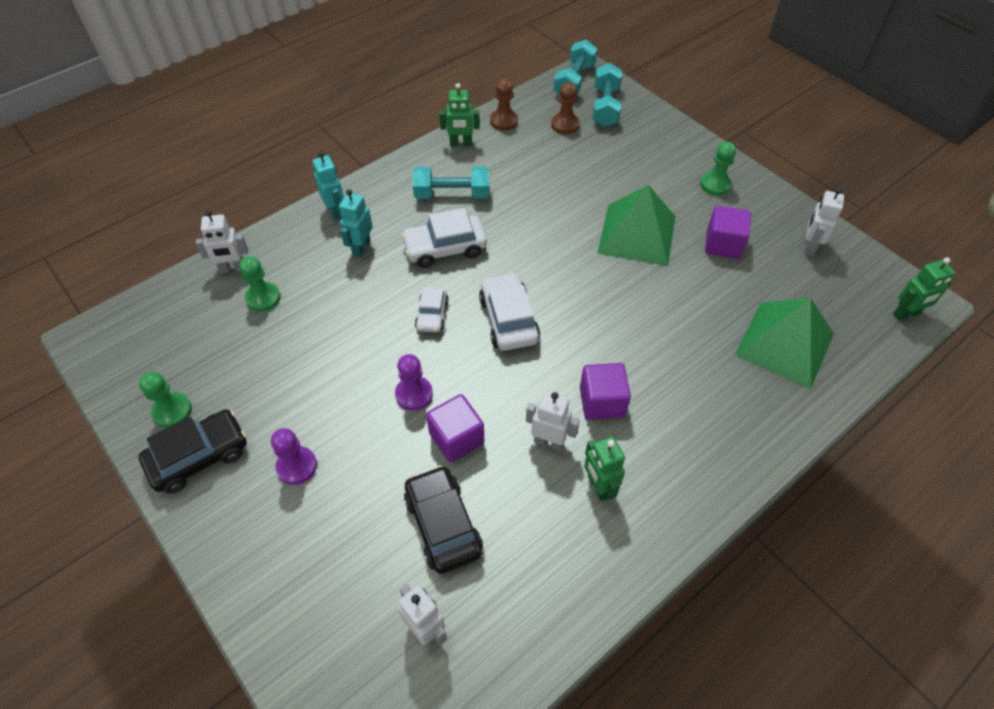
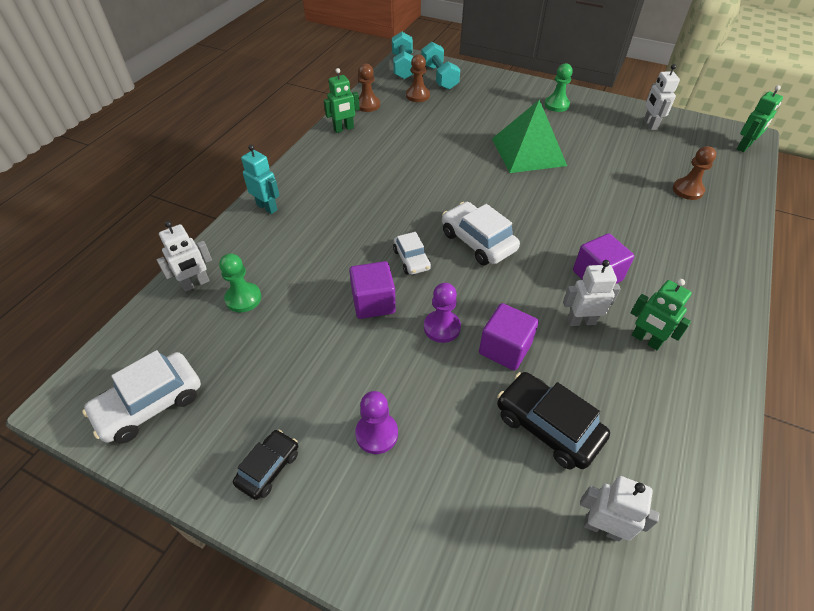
camera: 25 degrees left, 5 degrees down
(172, 411) = (211, 435): green pawn -> none
(199, 457) = (269, 468): black car -> black car, size x0.61
(361, 248) = (311, 228): turquoise robot -> none
(445, 248) = (385, 206): white car -> white car (150, 404)
(452, 194) = (363, 166): turquoise dumbbell -> none
(723, 244) = (593, 140): purple cube -> purple cube (373, 302)
(784, 344) = (687, 190): green pyramid -> brown pawn

